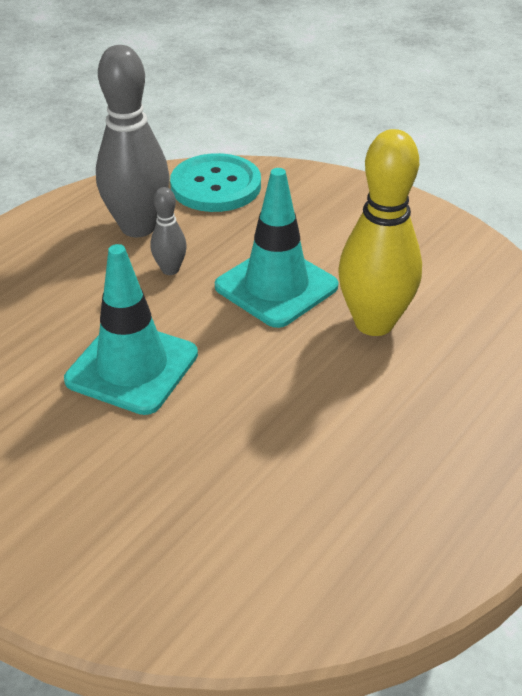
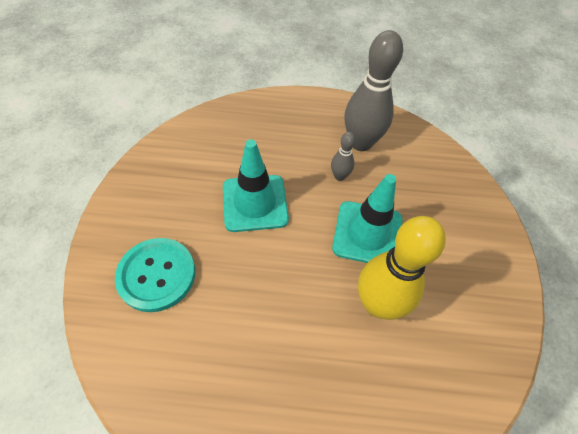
camera: 55 degrees right, 15 degrees up
(216, 186) = (427, 156): turquoise button -> turquoise button (157, 275)

